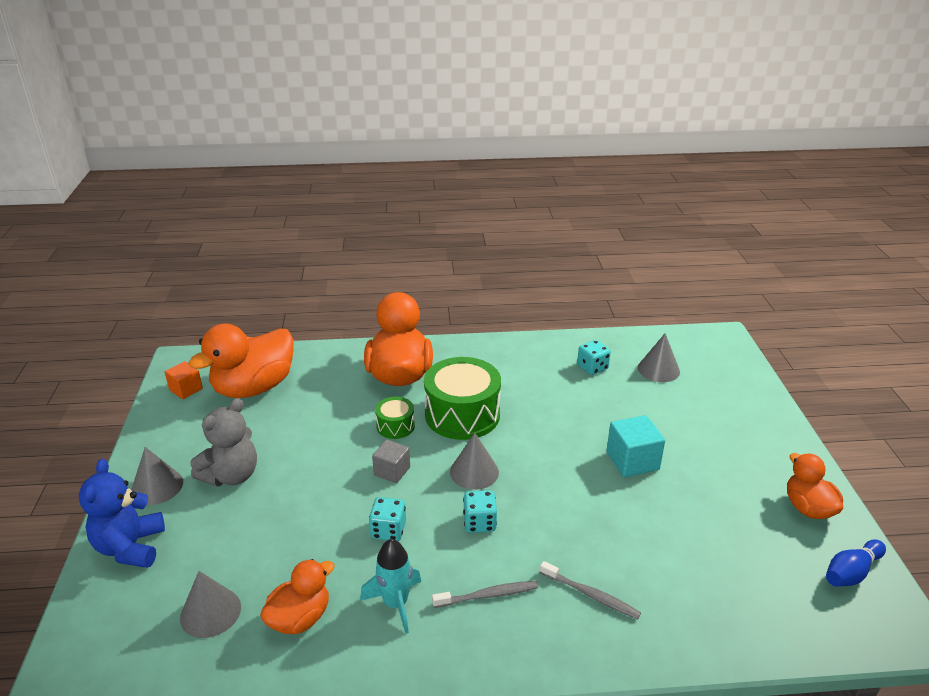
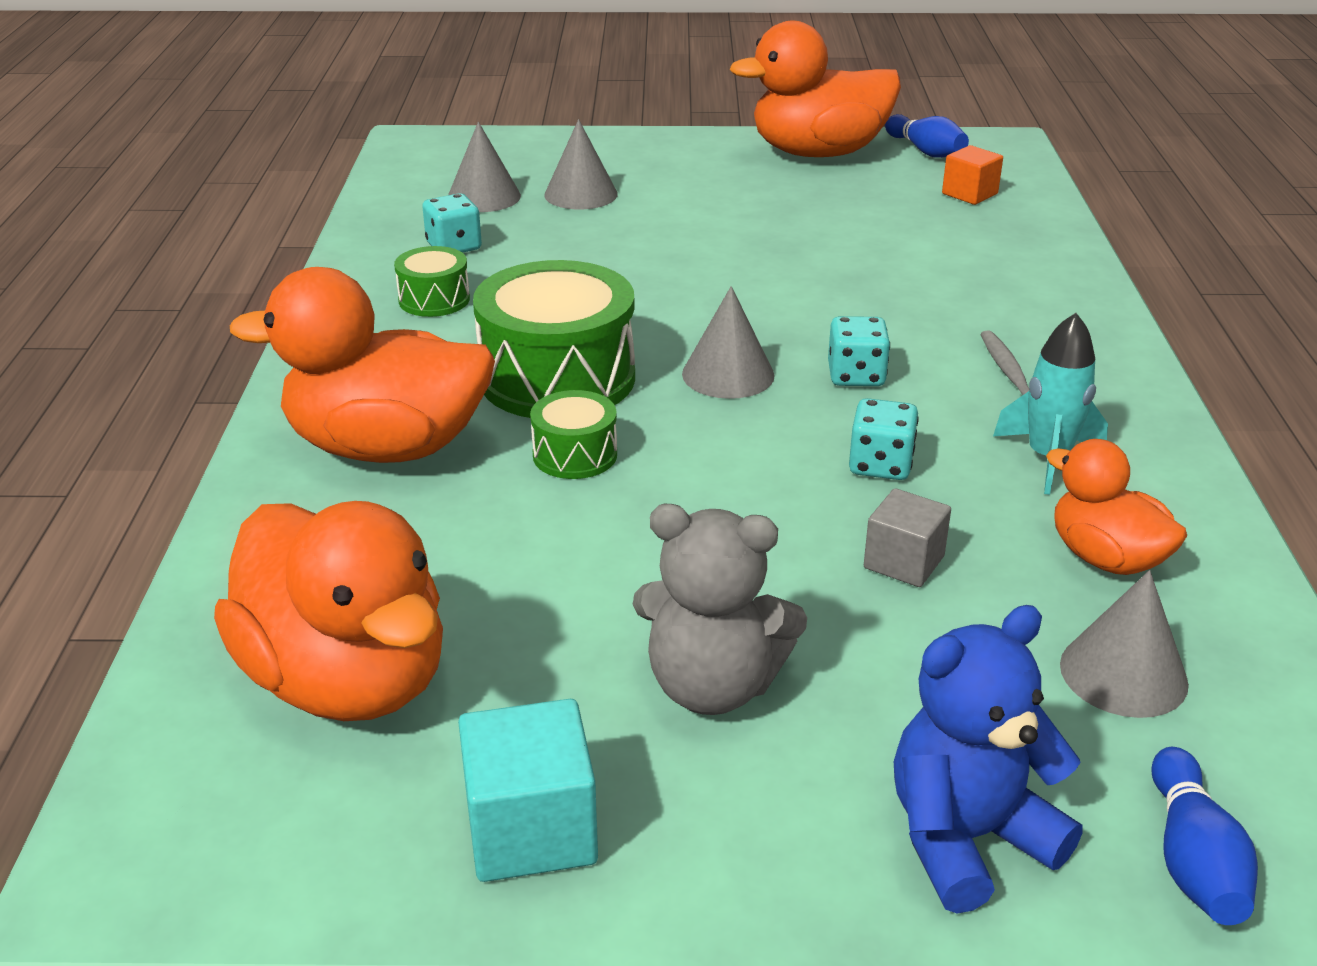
camera: 85 degrees left, 0 degrees up
(95, 619) = (1193, 859): none -> blue bowling pin
(130, 547) = (967, 838): blue teddy bear -> blue teddy bear turned 150 degrees clockwise
(157, 486) = (745, 825): grey cone -> grey cone (581, 194)
(186, 389) = (298, 831): orange cube -> orange cube (969, 194)
(231, 475) = (712, 686): grey teddy bear -> grey teddy bear turned 150 degrees clockwise
(392, 471) = (718, 460): grey cube -> grey cube (904, 562)
(532, 369) = (434, 300): none -> green drum
(591, 595) = (993, 301): grey toothbrush -> none
(632, 461) = (714, 243): turquoise cube -> turquoise cube (531, 830)
(808, 508) = (818, 153): orange duck -> orange duck, size x1.77

